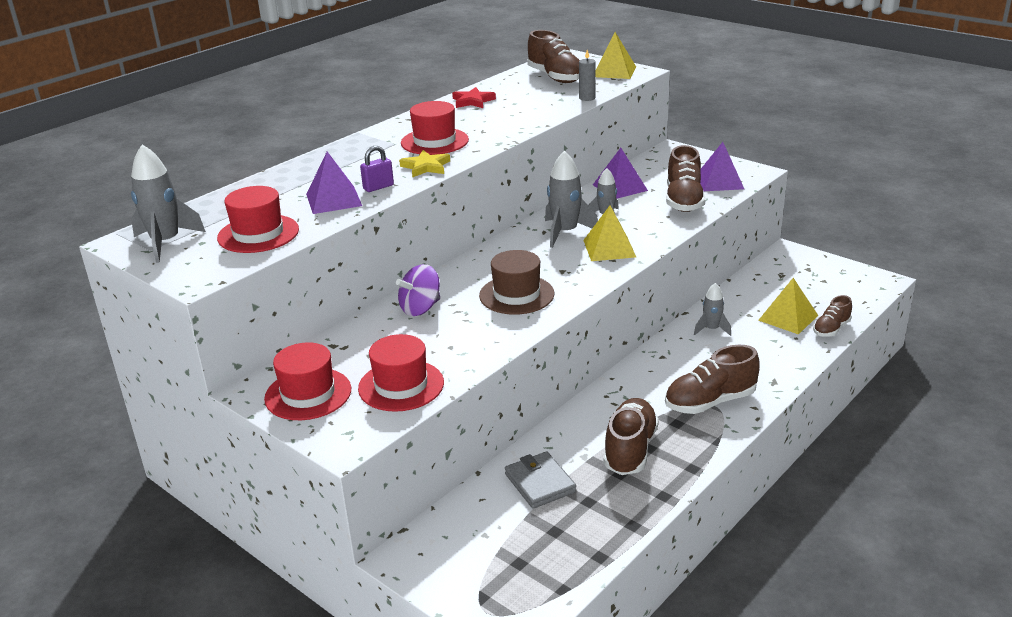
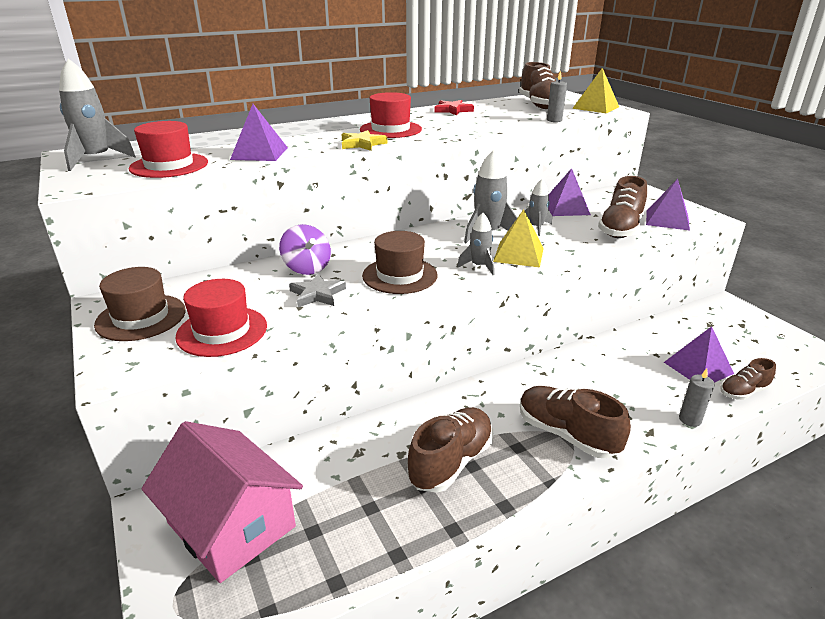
camera: 20 degrees right, 0 degrees up
(308, 394) = (141, 317): red hat -> brown hat
(378, 187) = (306, 151): purple padlock -> none
(420, 308) = (307, 268): purple spinning top -> purple spinning top turned 105 degrees counterclockwise
(455, 331) = (317, 294): none -> grey star
(483, 548) = (231, 524): none -> pink house
(540, 483) = (338, 469): grey wallet -> none
(710, 402) = (566, 434): brown shoe -> brown shoe turned 45 degrees clockwise
(711, 329) = (609, 359): grey rocket -> grey rocket (479, 266)
(788, 318) = (698, 368): yellow pyramid -> purple pyramid
(799, 363) = (690, 419): none -> grey candle

